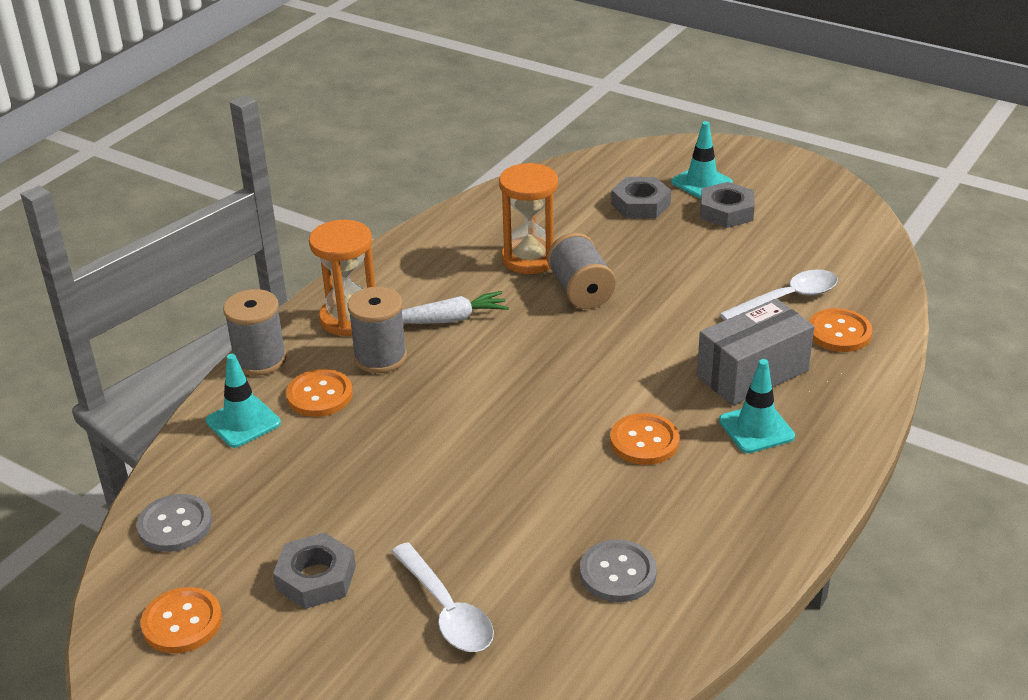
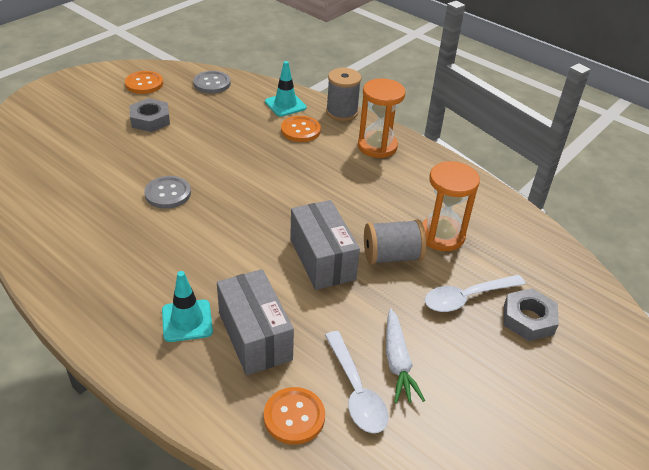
camera: 95 degrees right, 5 degrees up
(380, 357) = (331, 155): grey spool -> none
(446, 610) = (101, 157): white spoon -> white spoon (467, 297)
(449, 319) = (367, 186): white carrot -> white carrot (397, 362)
(607, 341) = (322, 259): none -> grey box
(618, 573) = (87, 222): grey button -> grey button (168, 193)
(644, 441) = (200, 257): orange button -> none
(701, 182) = (574, 376): turquoise traffic cone -> none
(726, 211) = (516, 383): grey nut -> none

